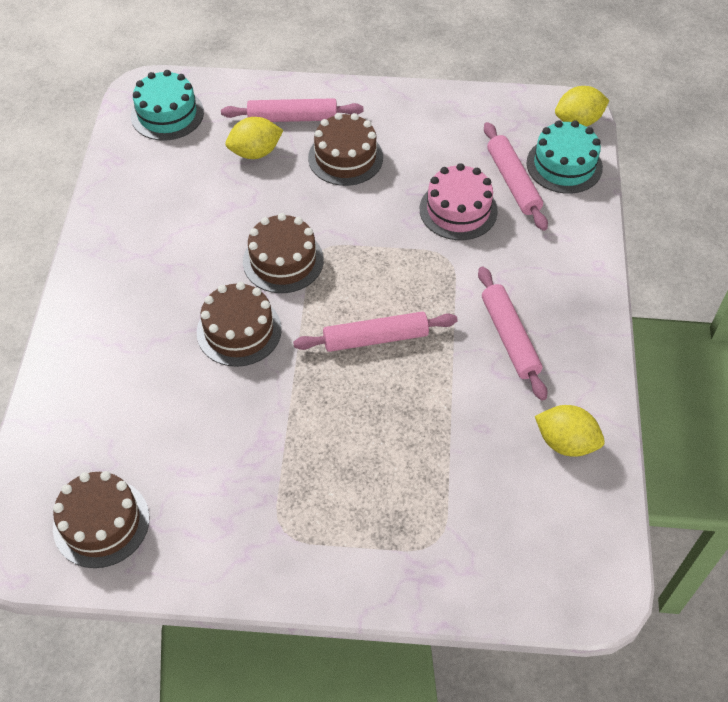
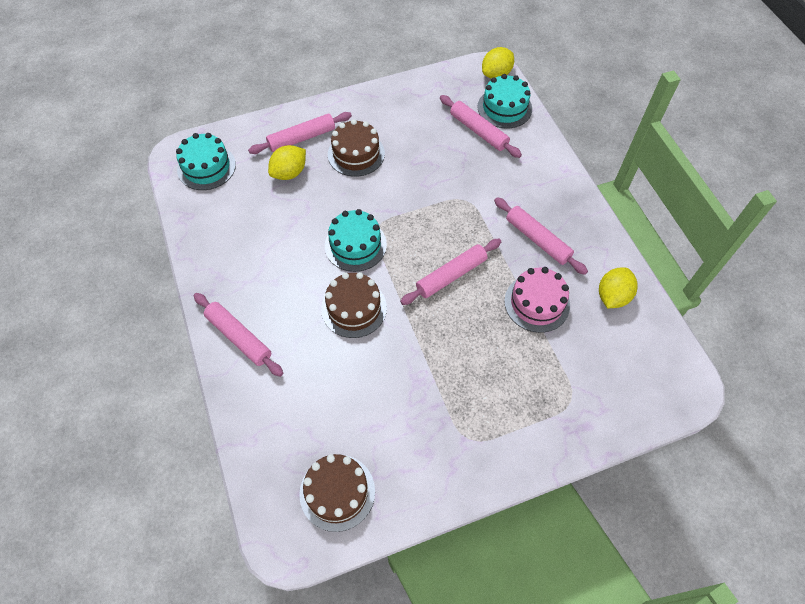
camera: 25 degrees left, 5 degrees up
(95, 312) = (239, 337): none -> pink rolling pin
(283, 261) = (355, 245): brown cake -> turquoise cake
(458, 210) = (454, 164): pink cake -> pink cake (537, 303)
(565, 442) = (612, 296): yellow lemon -> yellow lemon turned 60 degrees counterclockwise

